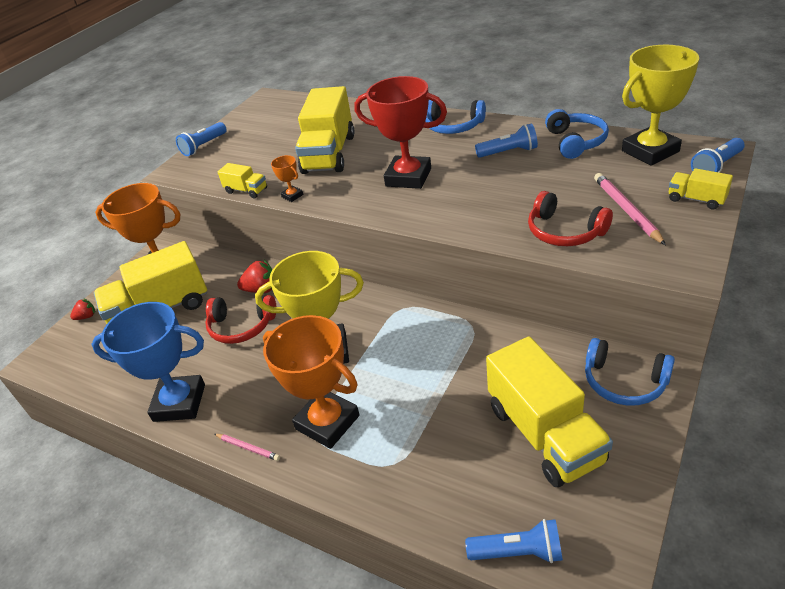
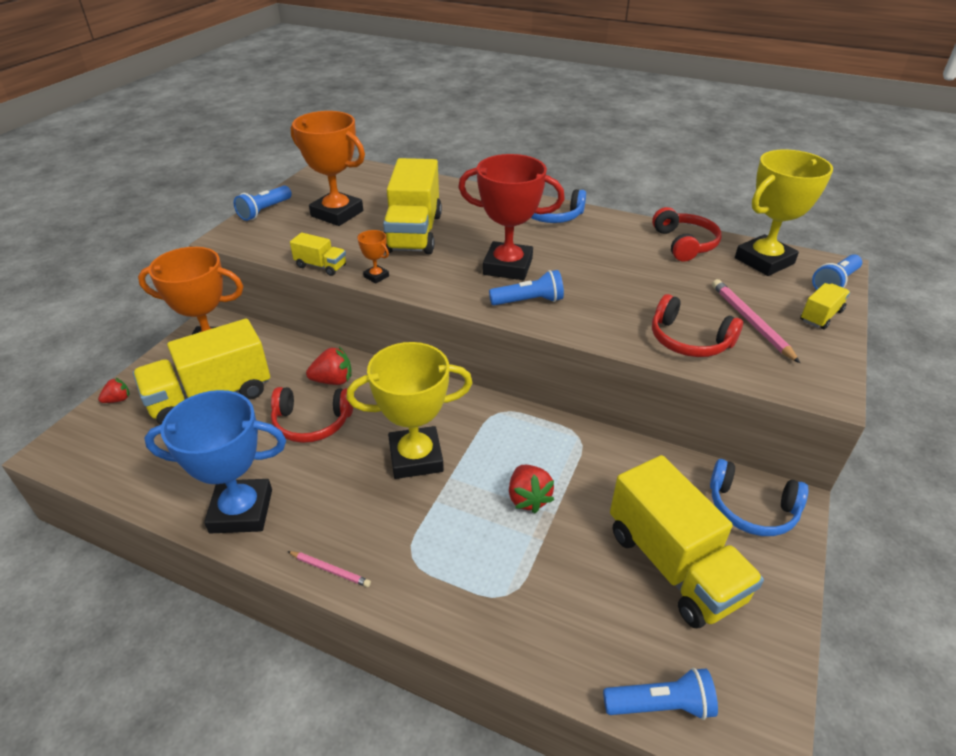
camera: 10 degrees left, 0 degrees up
(327, 422) = (424, 542): orange trophy -> orange trophy (337, 214)
(421, 382) = (528, 498): none -> red strawberry
(509, 152) = (615, 248): blue flashlight -> blue flashlight (529, 301)
(575, 142) = (684, 244): blue headphones -> red headphones
(696, 199) = (820, 316): yellow truck -> yellow truck turned 105 degrees clockwise

